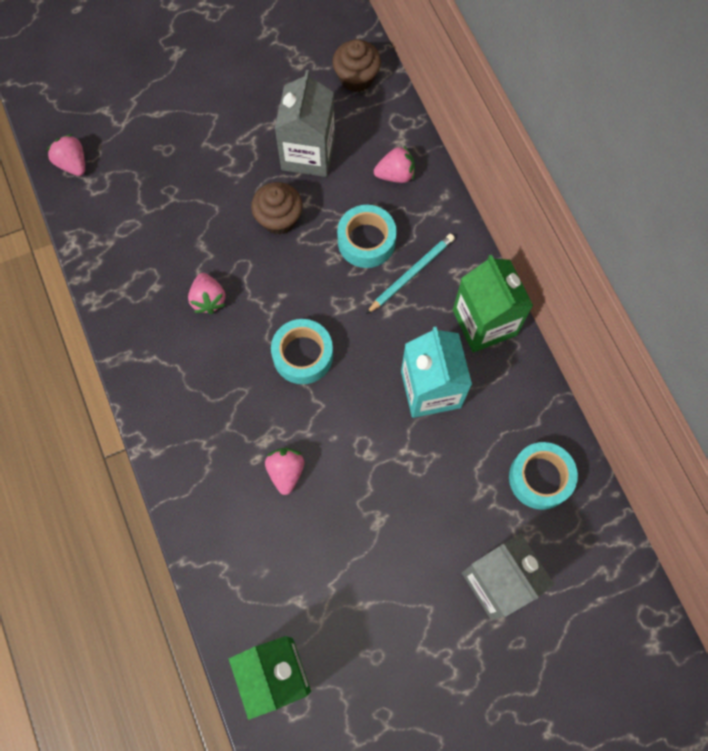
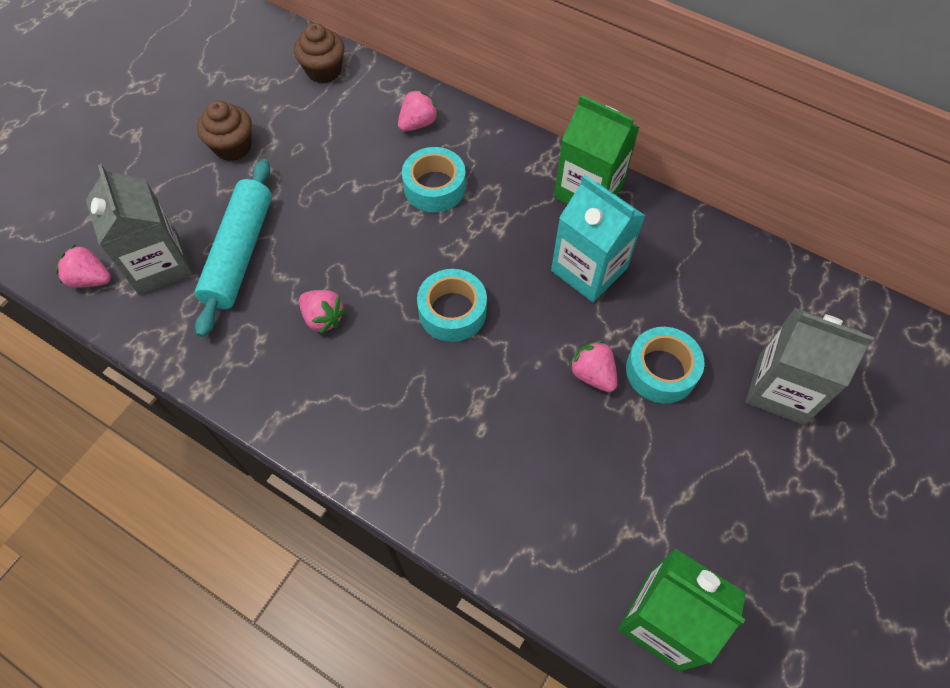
camera: 35 degrees left, 10 degrees down
(185, 207) = (240, 253): none -> turquoise rolling pin
(279, 219) = (339, 213): brown cupcake -> brown cupcake (233, 147)
(286, 471) = (518, 422): pink strawberry -> pink strawberry (592, 374)
(308, 153) = (326, 148): grey carton -> grey carton (159, 264)
(411, 274) = (495, 190): turquoise pencil -> none
(540, 478) = (739, 283): turquoise tape -> turquoise tape (661, 370)

